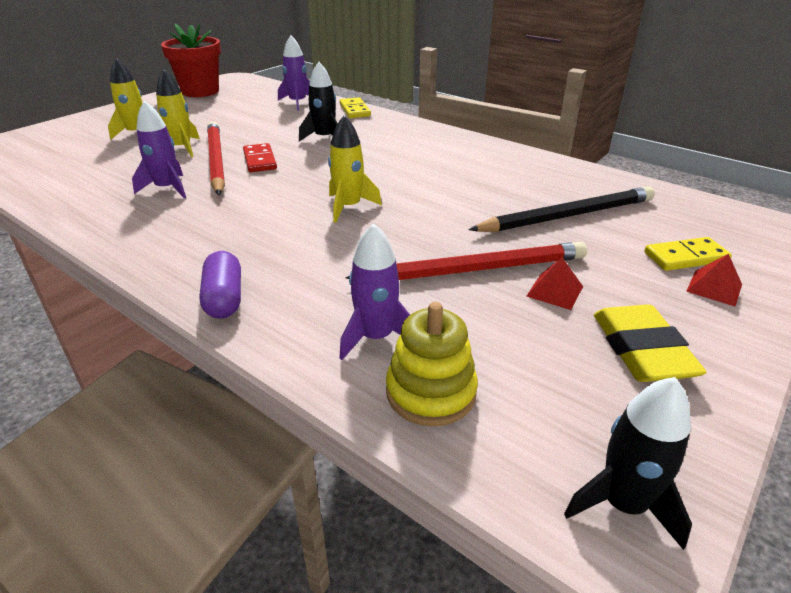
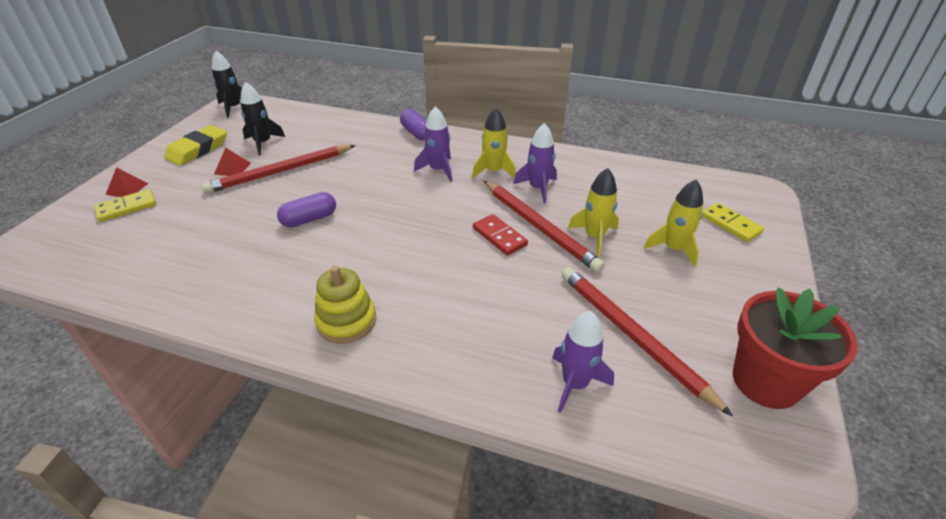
camera: 160 degrees right, 5 degrees up
(241, 109) = (632, 336): none -> red pencil
(324, 138) = (464, 291): black rocket -> black rocket (263, 143)
(349, 207) = (382, 201): yellow rocket -> yellow rocket (493, 171)
(354, 110) = (470, 382): yellow domino -> yellow domino (730, 224)
(376, 337) = (330, 132): purple rocket -> purple rocket (438, 170)
(431, 392) = (301, 120): yellow stacking toy -> yellow stacking toy (346, 321)
(438, 203) = (309, 219): none -> purple capsule
(567, 216) = (199, 228): black pencil -> none
(642, 350) = (198, 149): yellow eraser -> yellow eraser turned 60 degrees clockwise

